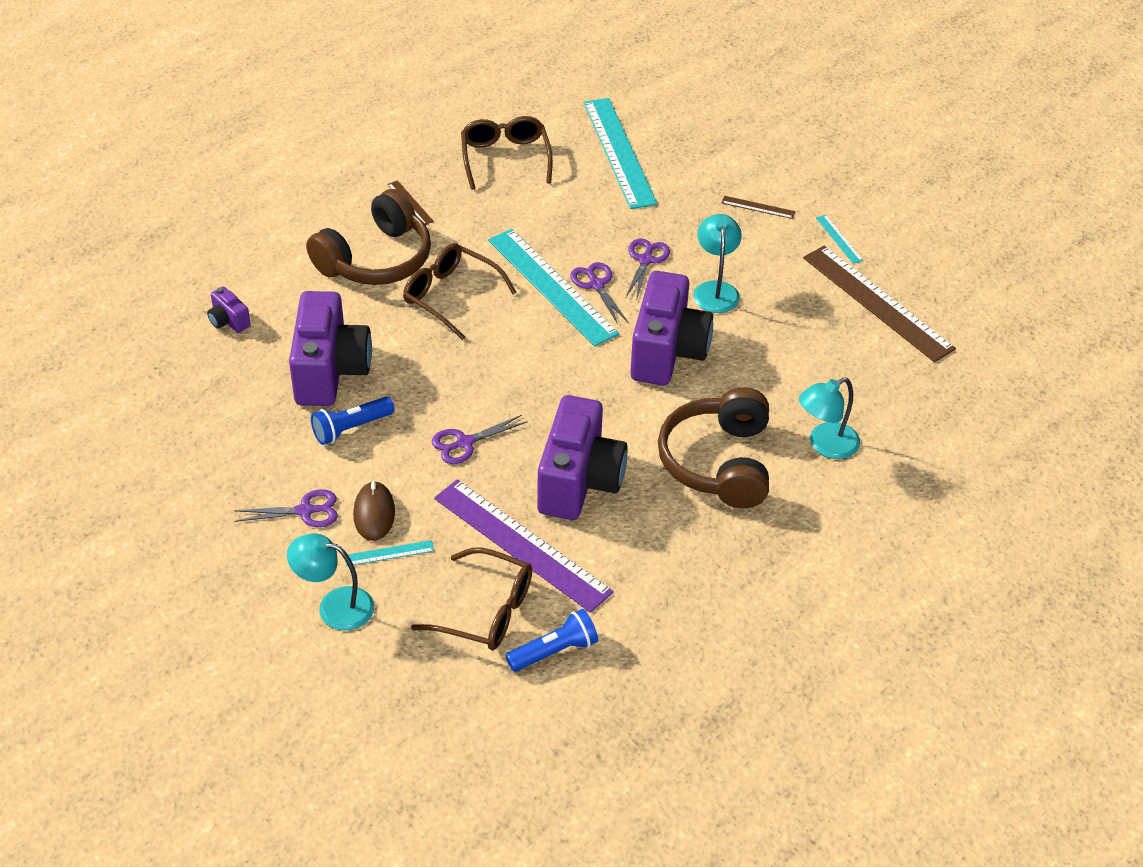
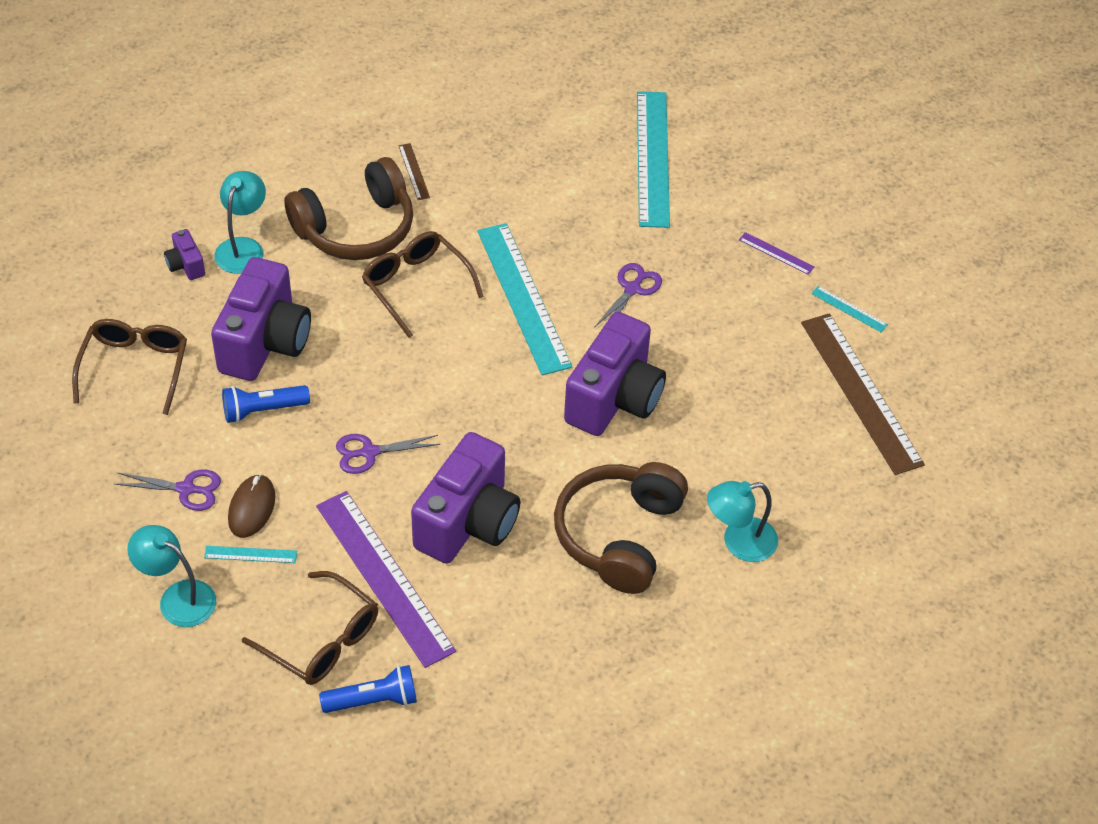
camera: 15 degrees right, 5 degrees up
(505, 158) = (530, 140): brown glasses -> brown glasses (135, 367)
(596, 285) = (570, 306): purple scissors -> none
(715, 290) = (693, 339): turquoise lamp -> turquoise lamp (243, 247)
(758, 207) = (776, 253): brown ruler -> purple ruler
(839, 239) = (849, 309): turquoise ruler -> turquoise ruler turned 45 degrees counterclockwise

